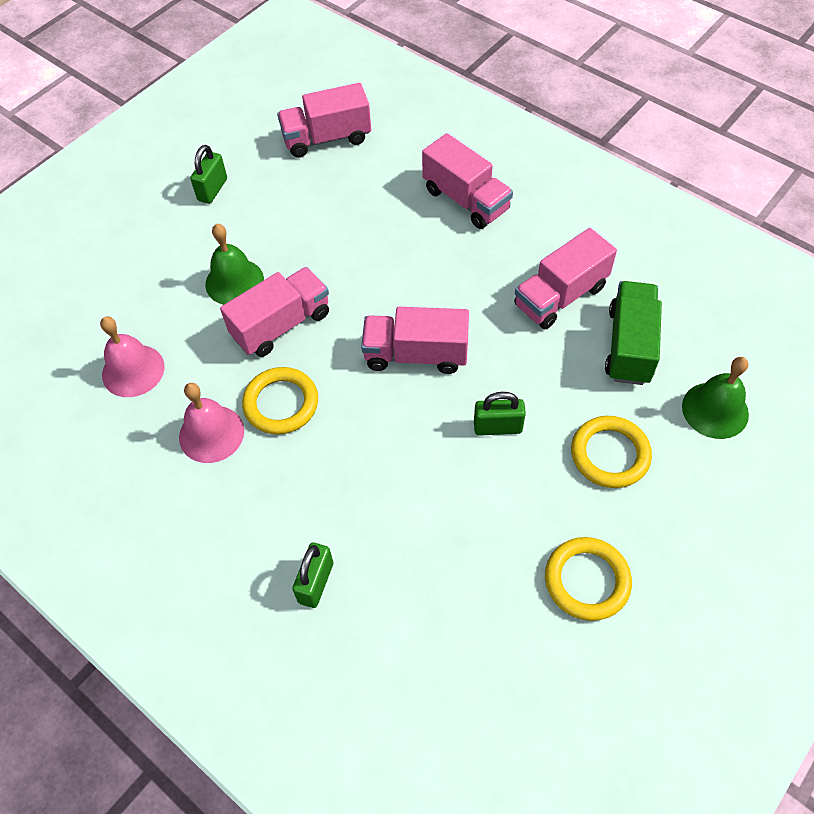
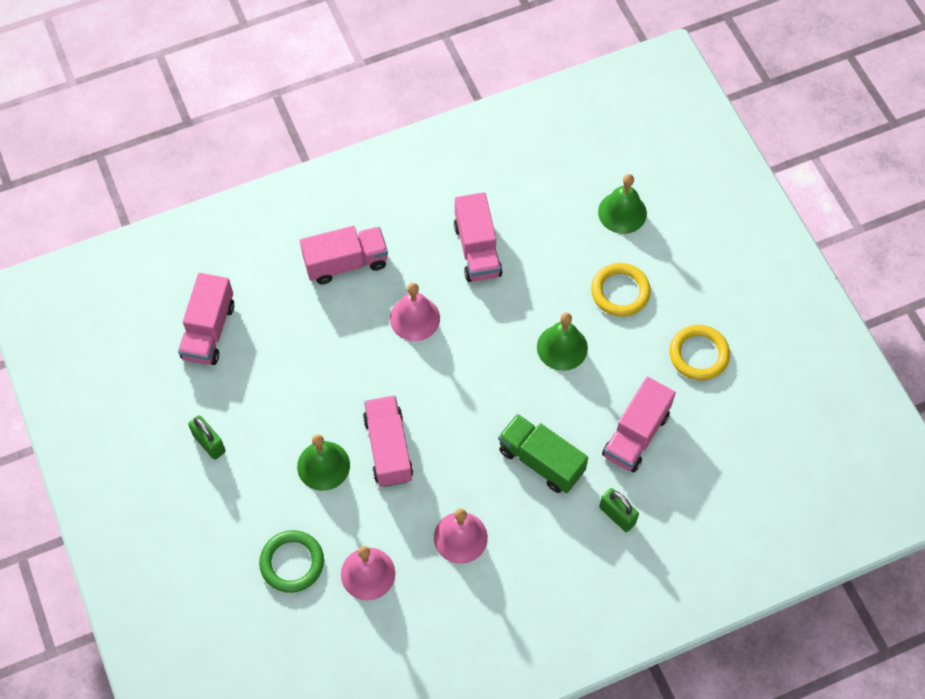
camera: 65 degrees left, 5 degrees up
(118, 304) = (292, 563): none -> green ring
(281, 403) = (461, 478): yellow ring -> none
(416, 354) = (471, 369): pink truck -> pink truck (636, 435)
(442, 280) = (414, 318): none -> pink bell
(497, 427) = (562, 347): green padlock -> green bell
(629, 345) = (544, 231): green truck -> green truck (541, 461)

